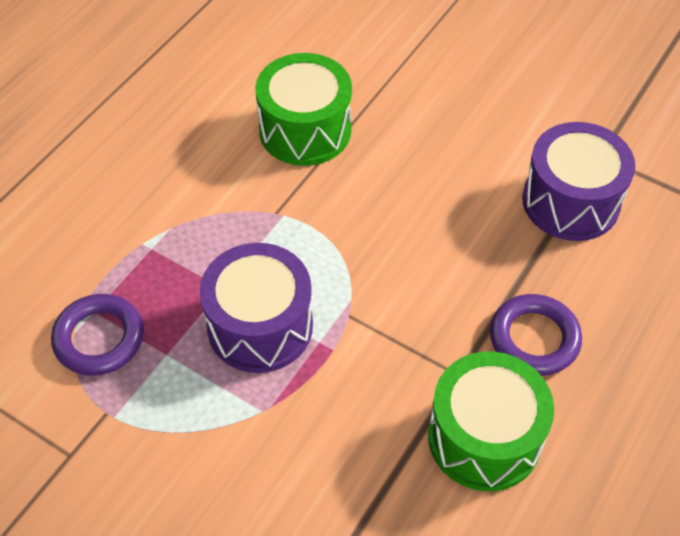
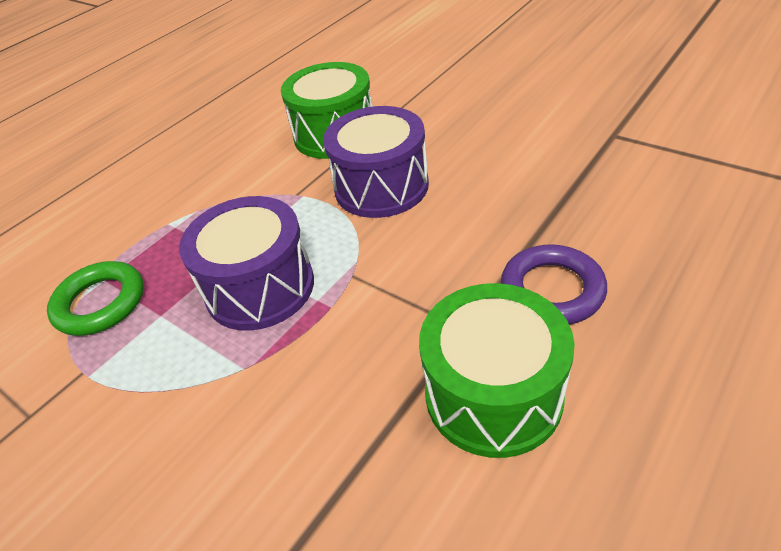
camera: 10 degrees right, 10 degrees down
(99, 338) = (100, 303): purple ring -> green ring
(570, 201) = (586, 170): purple drum -> purple drum (381, 187)

